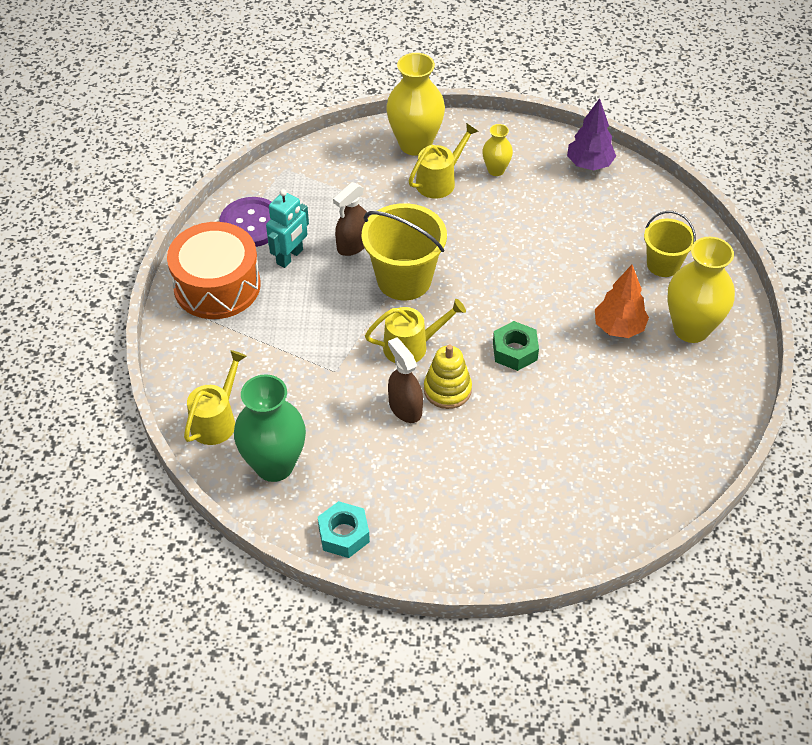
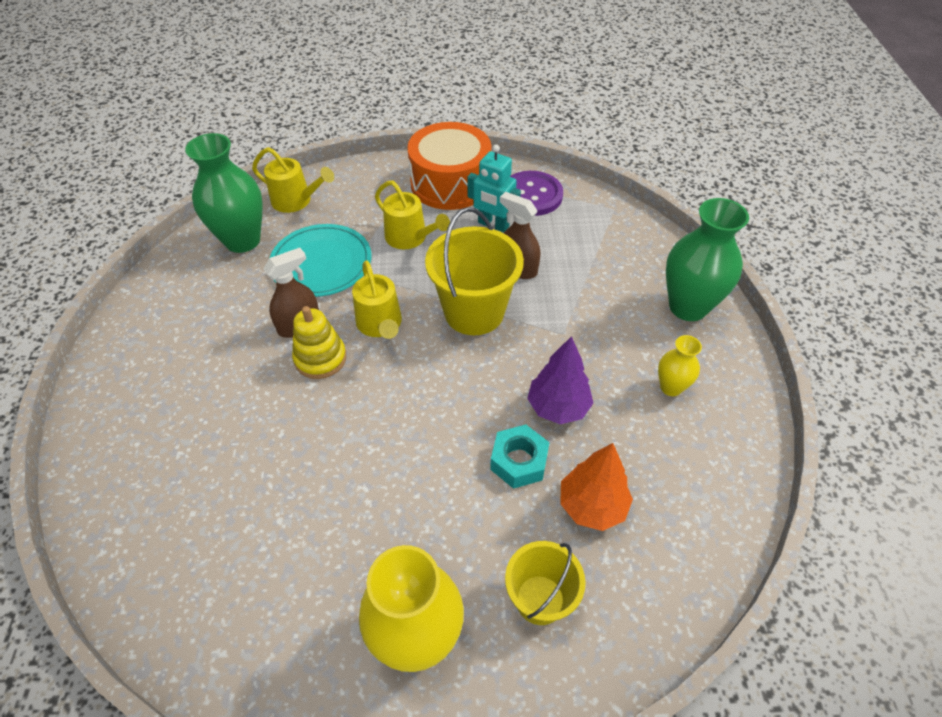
camera: 85 degrees right, 0 degrees up
(322, 393) = (321, 263): none -> turquoise plate
(343, 534) = (158, 292): turquoise nut -> turquoise nut (519, 461)
(415, 144) = (688, 307): yellow vase -> green vase
(439, 181) = (634, 333): yellow watering can -> yellow watering can (410, 238)
(515, 351) = (374, 418): green nut -> none
(589, 164) = (719, 497): purple tree -> purple tree (558, 407)
(618, 328) = (415, 535): orange tree -> orange tree (592, 505)

